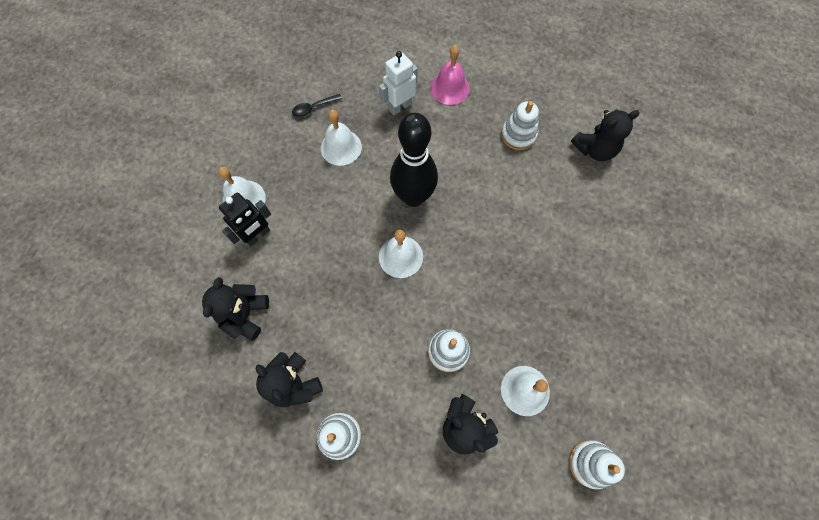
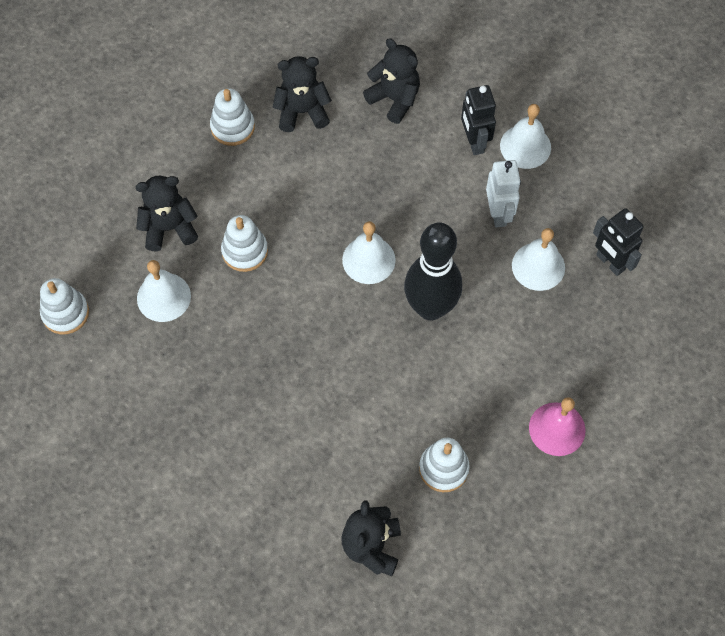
camera: 120 degrees right, 5 degrees down
(313, 108) = (610, 262): black spoon -> black robot
(400, 107) = (560, 356): white robot -> white robot (498, 213)

